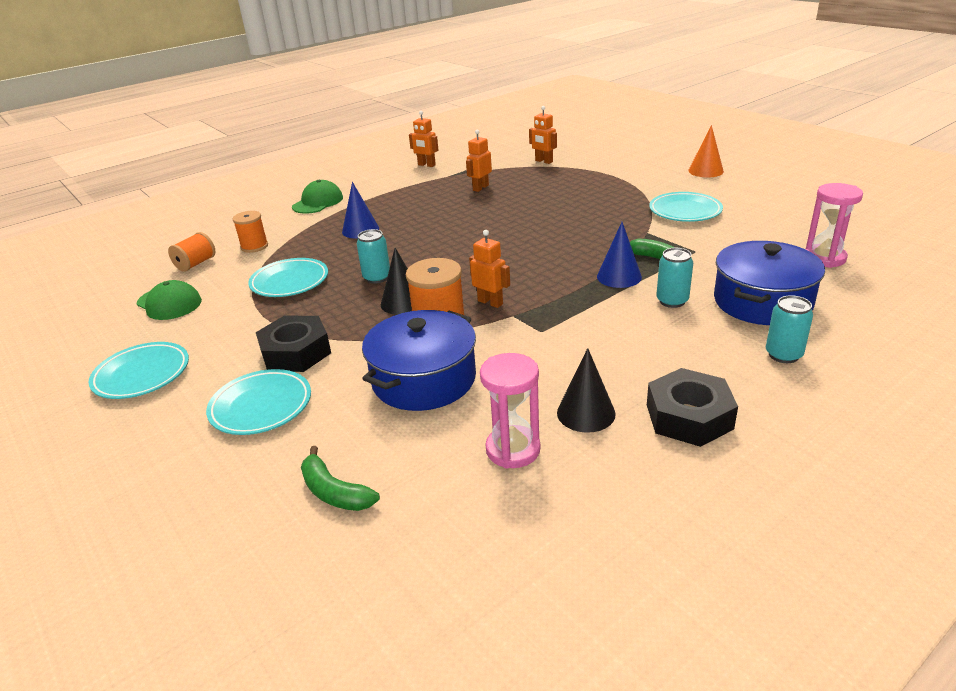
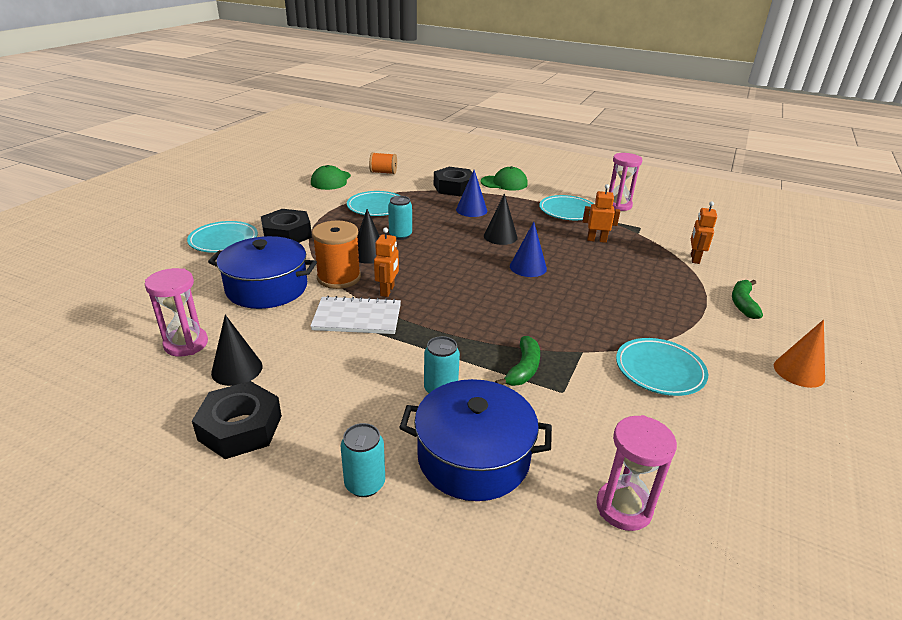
camera: 60 degrees right, 0 degrees up
(142, 375) = (249, 198): turquoise plate -> turquoise plate (567, 211)
(254, 246) = (419, 182): orange spool -> none
(295, 229) = (454, 187): none -> black nut
(335, 492) = (139, 287): green banana -> green banana (743, 304)
(426, 165) = (618, 205): orange robot -> pink hourglass
(433, 227) = (500, 236): none -> black cone
(531, 326) = (357, 318): none -> white notebook
(619, 276) = (471, 349): blue cone -> blue cone (528, 267)

